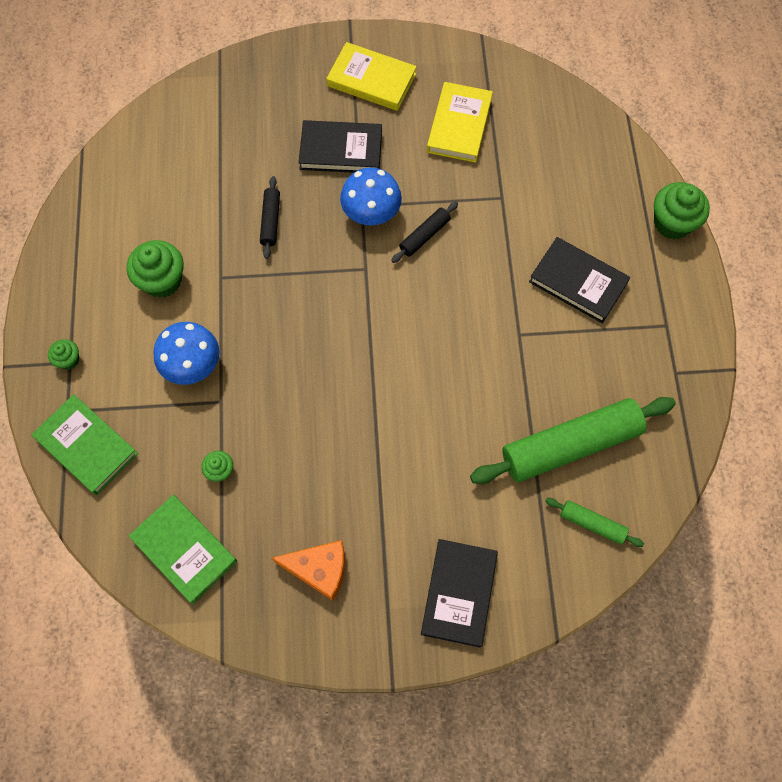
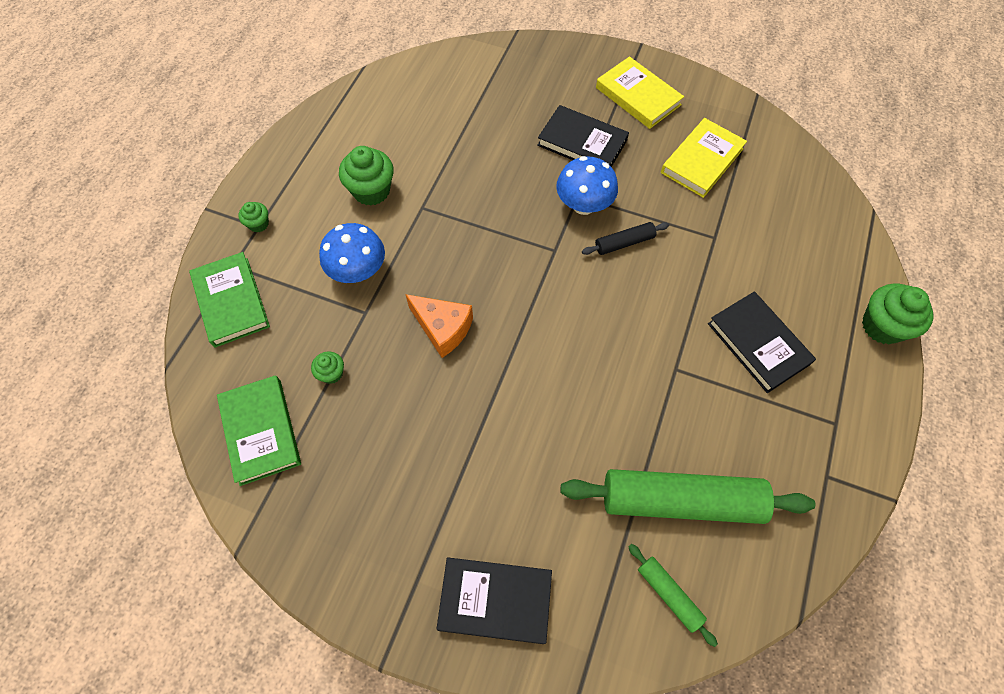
camera: 25 degrees right, 5 degrees down
(270, 221) = (490, 177): black rolling pin -> none
(319, 569) = (371, 509): orange cheese -> orange cheese (443, 328)
(459, 593) = (495, 600): black book -> black book turned 60 degrees clockwise

